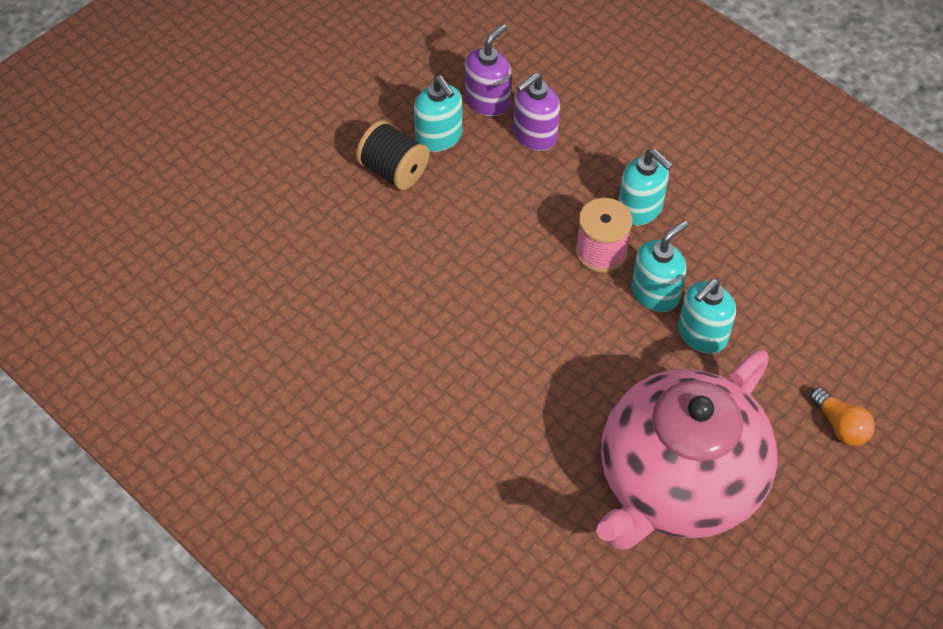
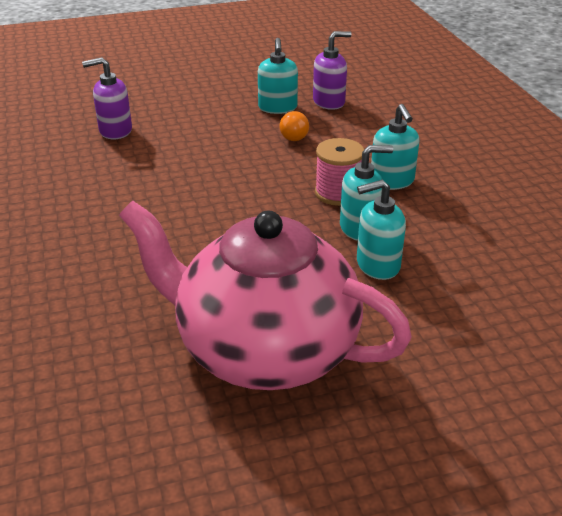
camera: 30 degrees right, 20 degrees down
(393, 170) = (230, 113): black spool -> none
(534, 135) = (346, 125): purple soap dispenser -> purple soap dispenser (115, 131)
(677, 482) = (264, 350): pink teapot -> pink teapot turned 45 degrees clockwise
(840, 425) = (460, 373): orange light bulb -> orange light bulb (293, 134)

